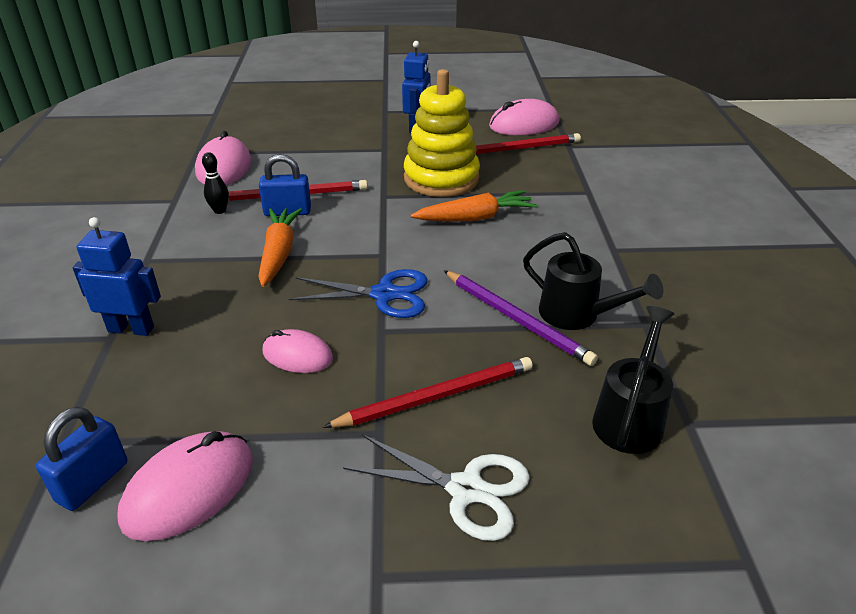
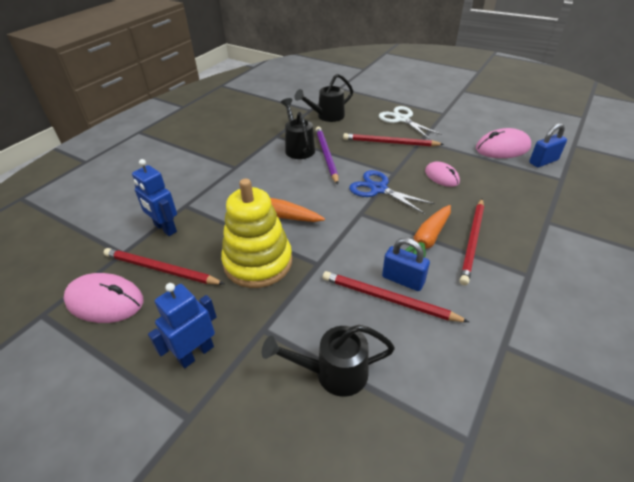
camera: 145 degrees left, 5 degrees up
(131, 329) = (534, 222): blue robot -> blue robot (165, 228)
(220, 211) = (461, 308): black bowling pin -> none
(220, 272) = (472, 241): none -> red pencil
(224, 167) = (442, 383): pink mouse -> none
(309, 148) = (333, 373): none -> black watering can

